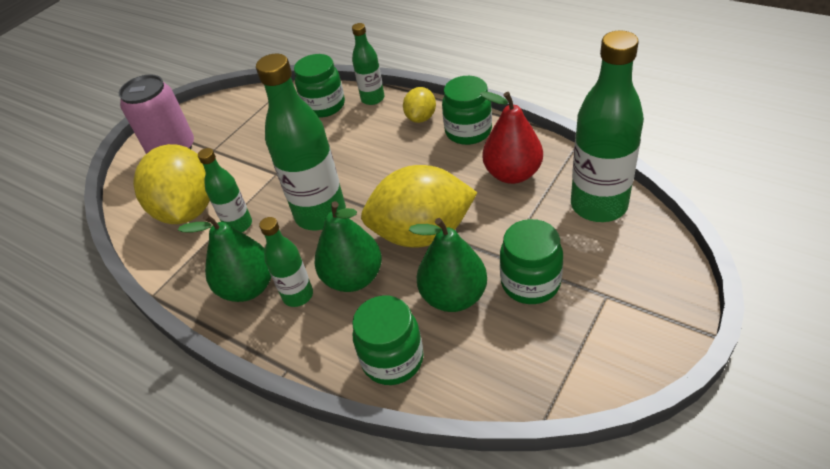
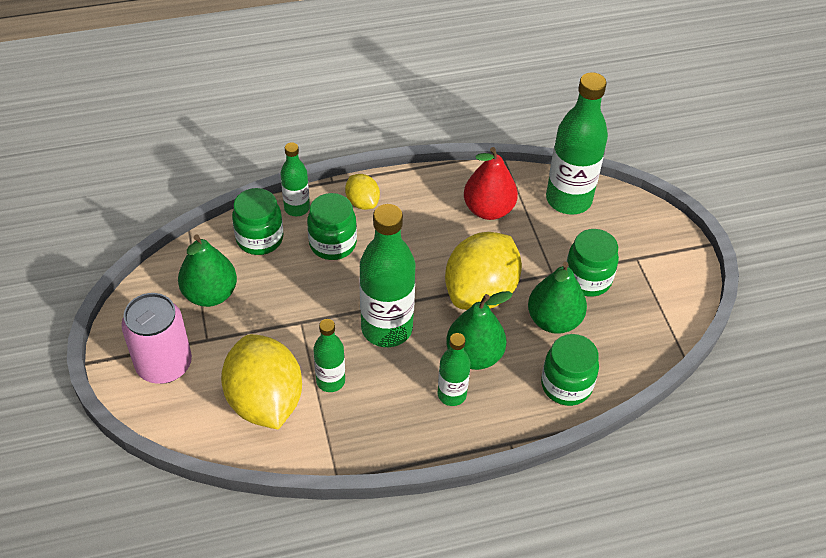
camera: 55 degrees left, 5 degrees up
(187, 210) = (265, 401): yellow lemon -> yellow lemon turned 45 degrees clockwise
(248, 287) = (407, 417): green pear -> green pear (210, 294)
(468, 131) = (415, 194): green jar -> green jar (333, 244)

